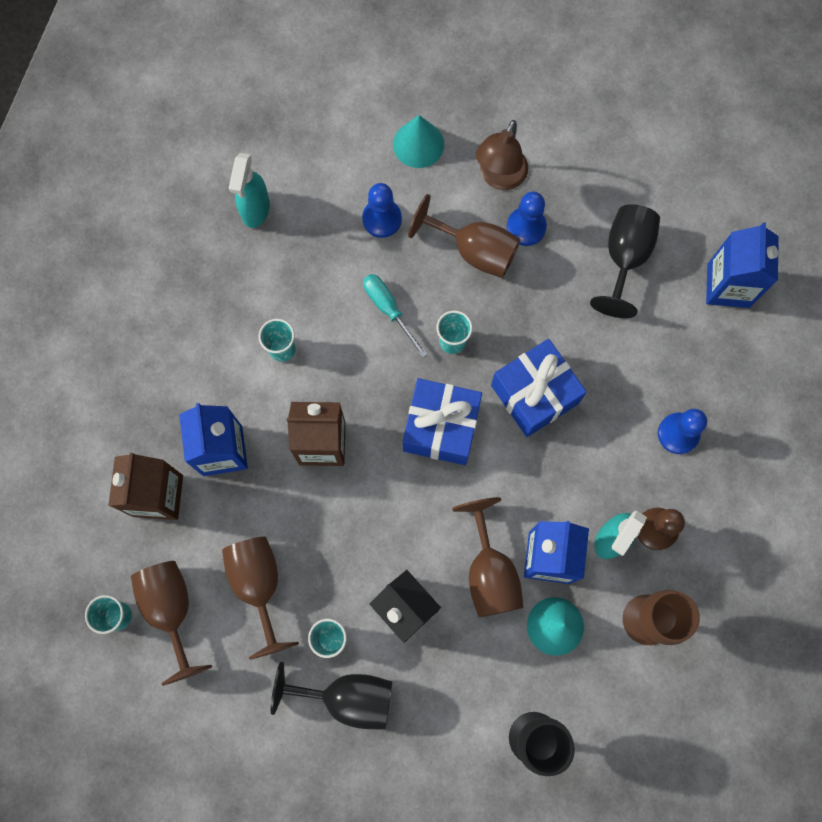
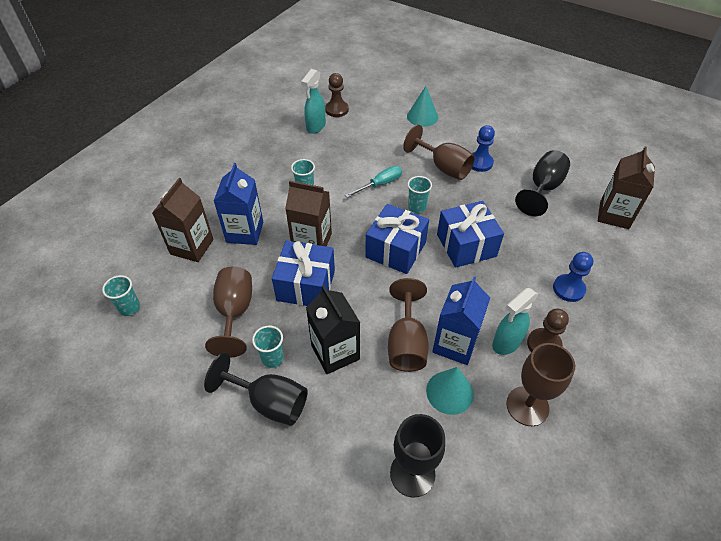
camera: 15 degrees right, 25 degrees down
(171, 609) = (167, 313): brown goblet -> none
(277, 161) = (337, 110): none -> brown pawn
(337, 518) = (306, 285): none -> blue gift
(382, 219) = (390, 143): blue pawn -> none
(388, 309) = (380, 184): turquoise screwdriver -> turquoise screwdriver turned 75 degrees clockwise
(499, 178) = (468, 138): brown lamp -> none
(728, 285) = (614, 215): blue carton -> brown carton

